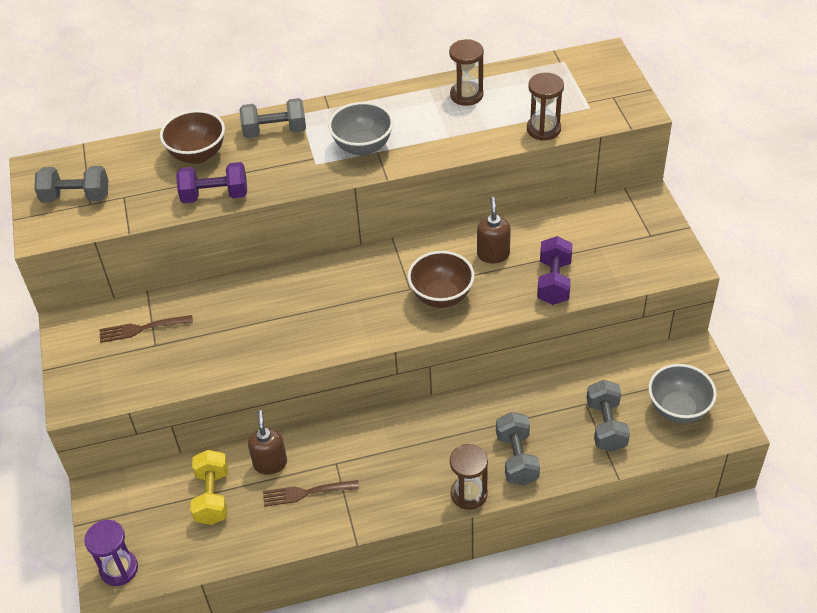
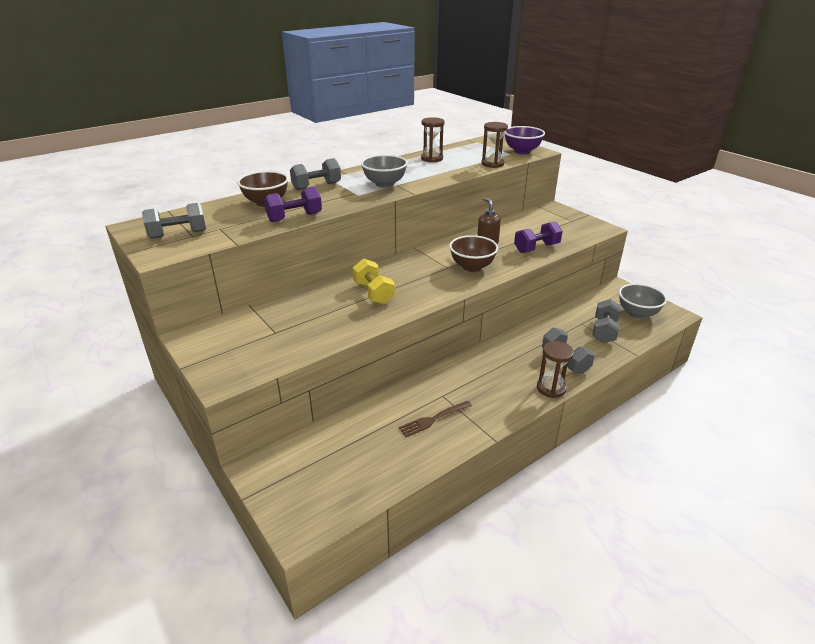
camera: 25 degrees left, 15 degrees down
(119, 569) = (304, 520): purple hourglass -> none
(142, 328) = (258, 325): brown fork -> none
(212, 497) = (358, 442): yellow dumbbell -> yellow dumbbell (373, 293)
(270, 463) = (392, 408): brown soap dispenser -> none
(554, 282) = (536, 248): purple dumbbell -> purple dumbbell turned 75 degrees clockwise
(606, 426) = (604, 331): grey dumbbell -> grey dumbbell turned 45 degrees clockwise
(613, 104) = (522, 151): none -> purple bowl

